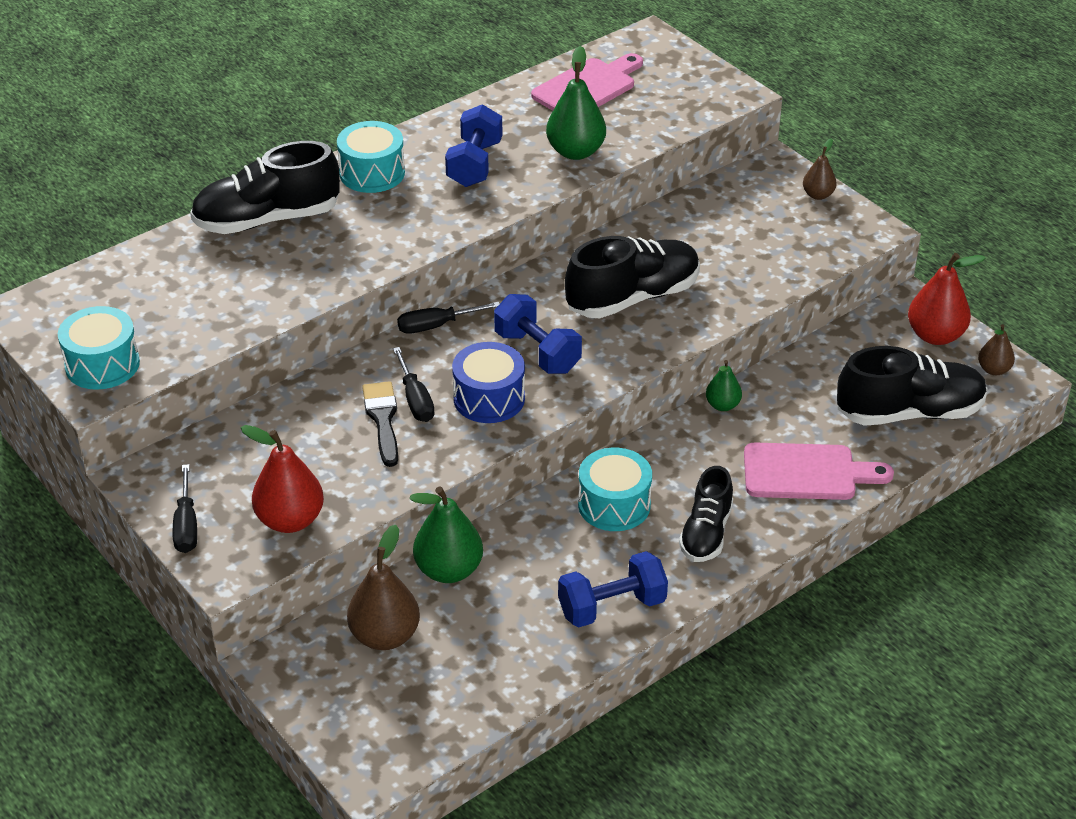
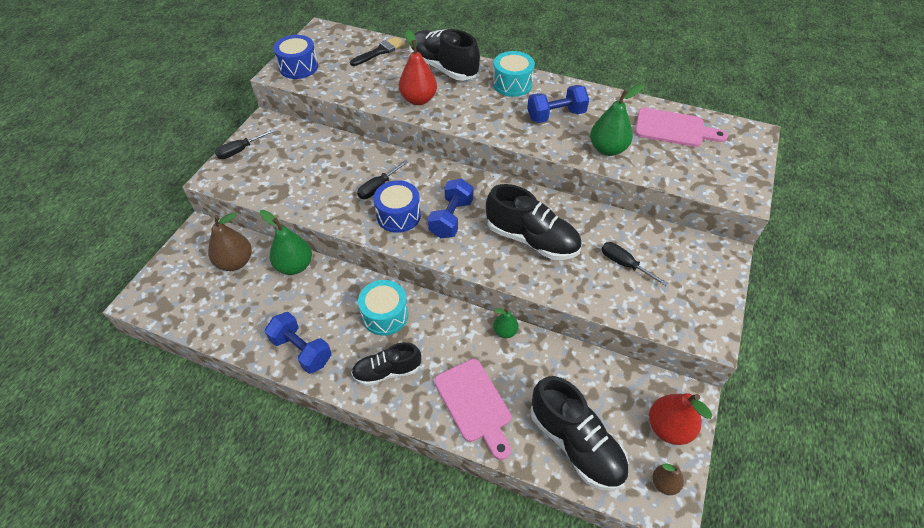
camera: 60 degrees right, 10 degrees up
(102, 364) = (298, 67): turquoise drum -> blue drum
(290, 520) = (261, 183): red pear -> red pear (418, 99)
(382, 419) = (355, 182): black brush -> black brush (380, 51)
(437, 326) = (442, 170): black screwdriver -> black screwdriver (625, 264)
(818, 195) = (717, 290): brown pear -> none

